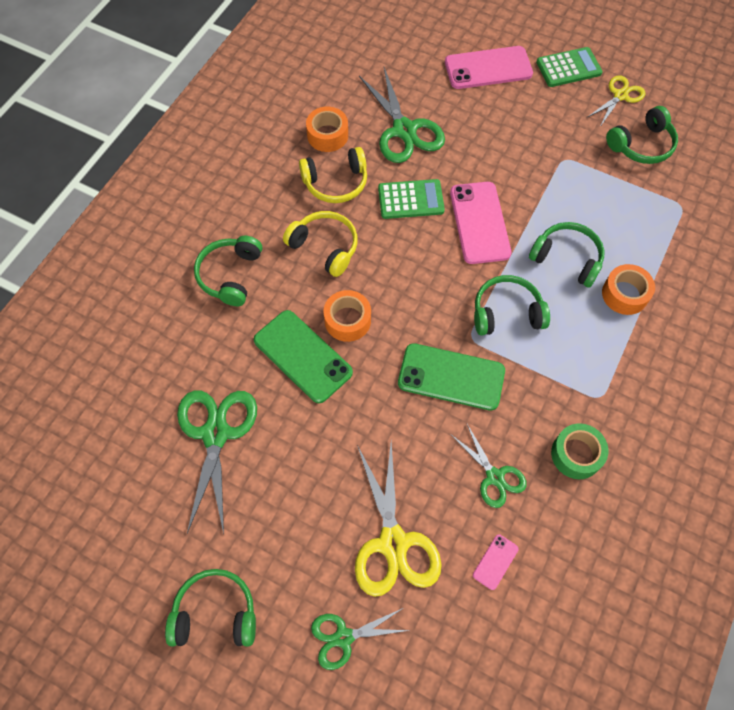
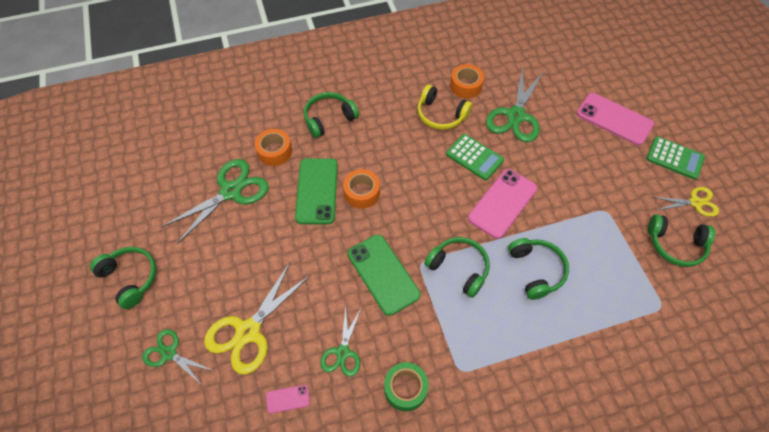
camera: 45 degrees right, 5 degrees down
(325, 247) = (395, 144): yellow headphones -> none
(625, 294) = (551, 325): orange tape -> orange tape (274, 151)

